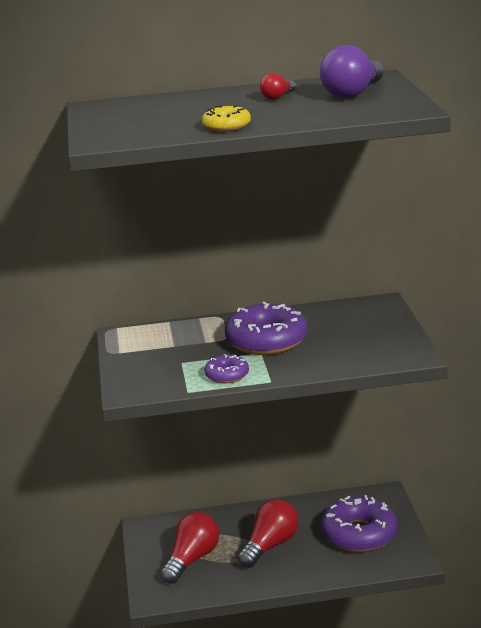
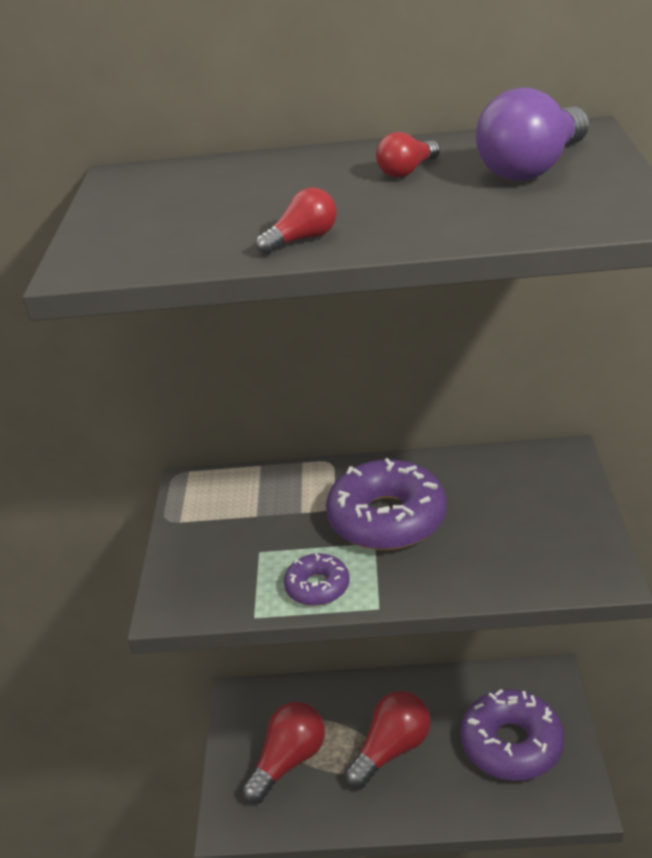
camera: 10 degrees right, 10 degrees up
(226, 126) = (302, 239): yellow donut -> red light bulb

